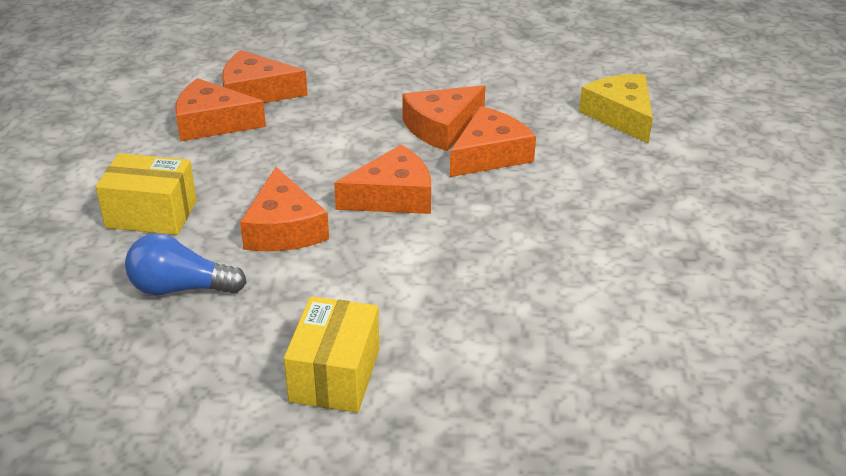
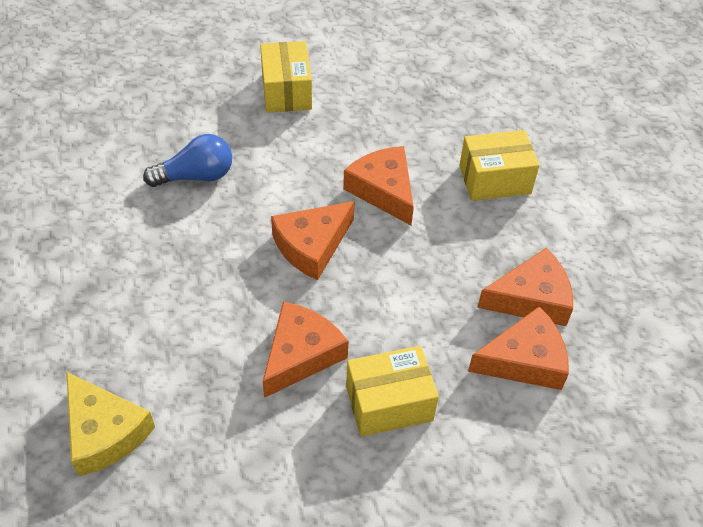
camera: 160 degrees right, 15 degrees up
(180, 288) = (422, 125): blue light bulb -> blue light bulb (196, 176)
(383, 91) = (389, 403): none -> yellow box
(490, 155) = (239, 324): orange cheese -> none

